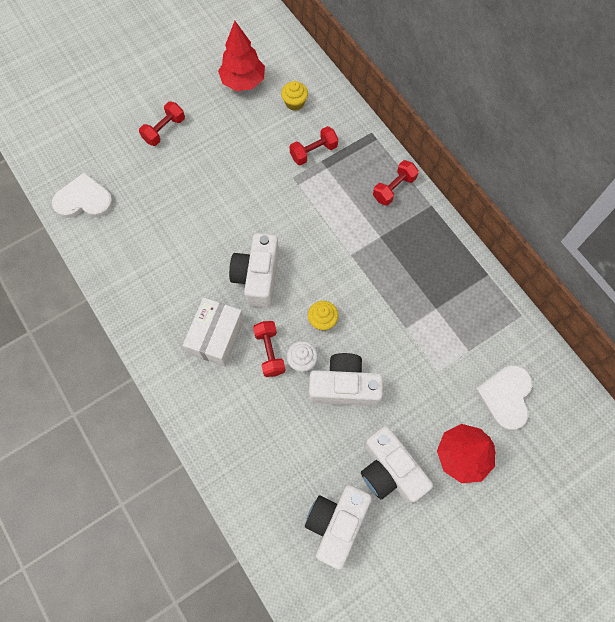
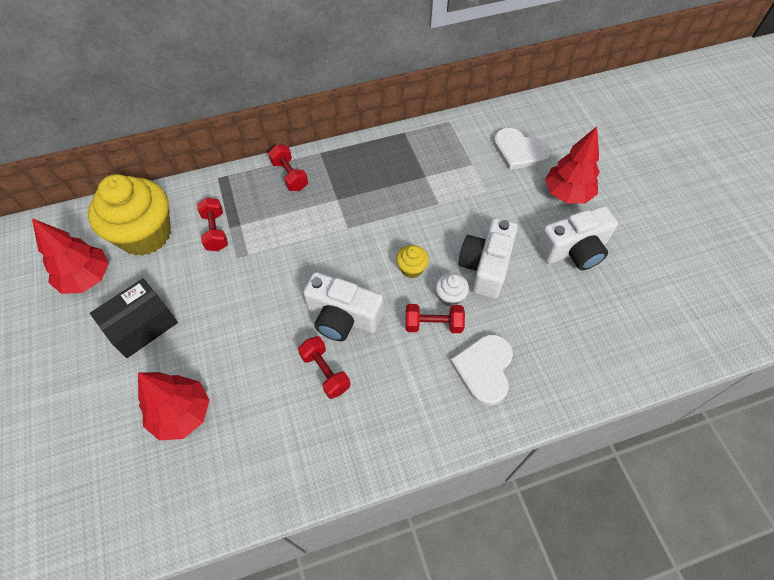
camera: 75 degrees left, 10 degrees down
(84, 199) = (156, 505): white heart -> white heart (484, 369)
(149, 190) = (182, 414): none -> red tree
(164, 130) = (104, 380): red dumbbell -> red dumbbell (325, 372)
(213, 135) = (141, 325): none -> black box
(216, 336) = (401, 374): white box -> none
(294, 103) = (145, 234): yellow cupcake -> yellow cupcake, size x2.37
(336, 524) = (620, 305): white camera -> none

